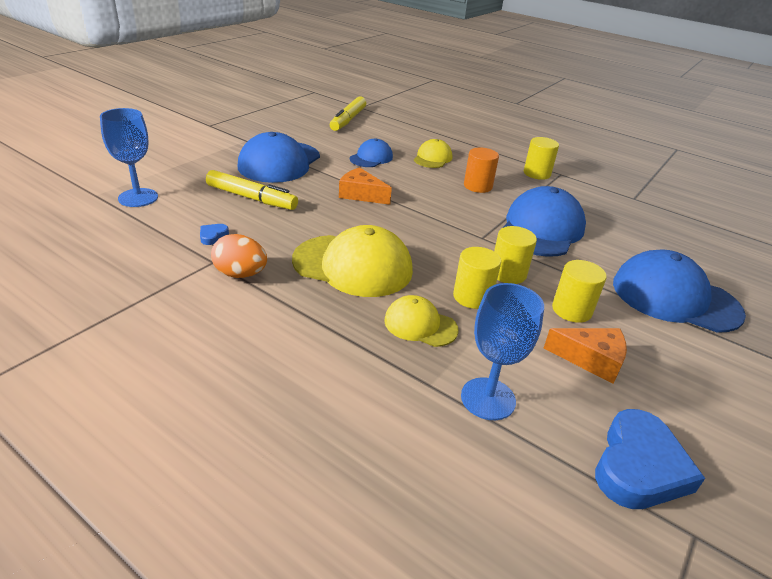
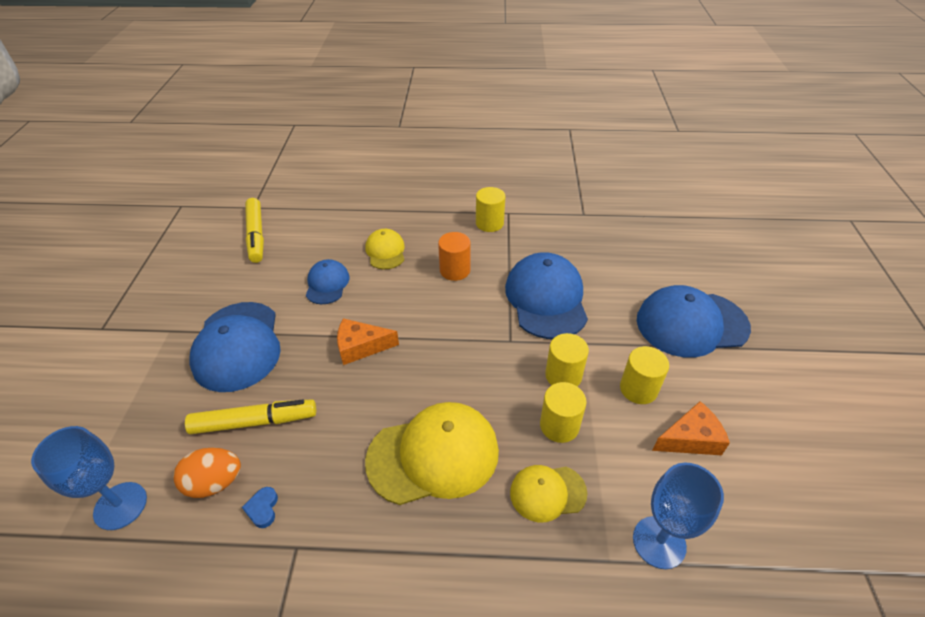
camera: 30 degrees left, 10 degrees up
(240, 274) = (339, 545): orange egg -> orange egg (215, 482)
(639, 467) = (794, 532): blue heart -> none

